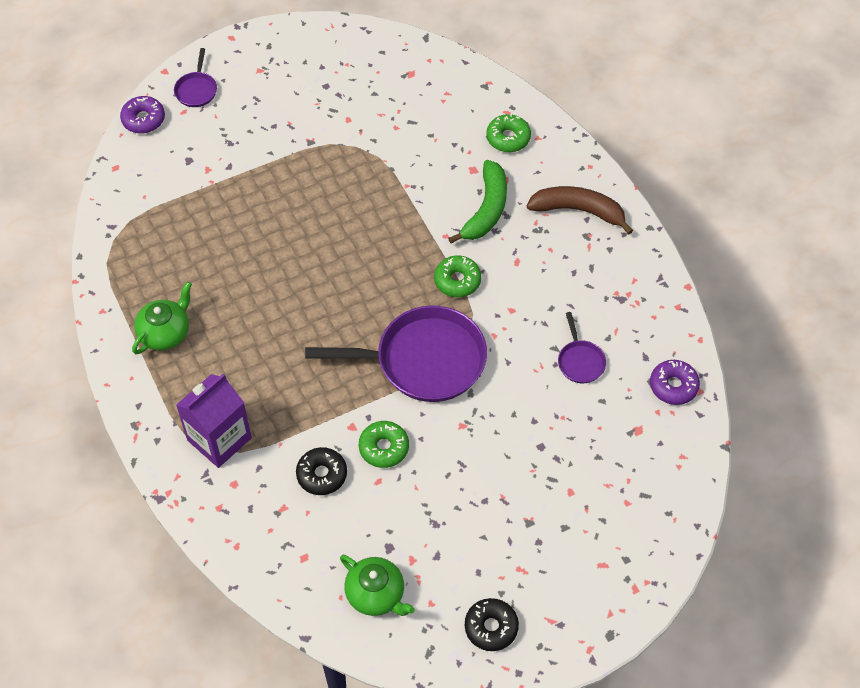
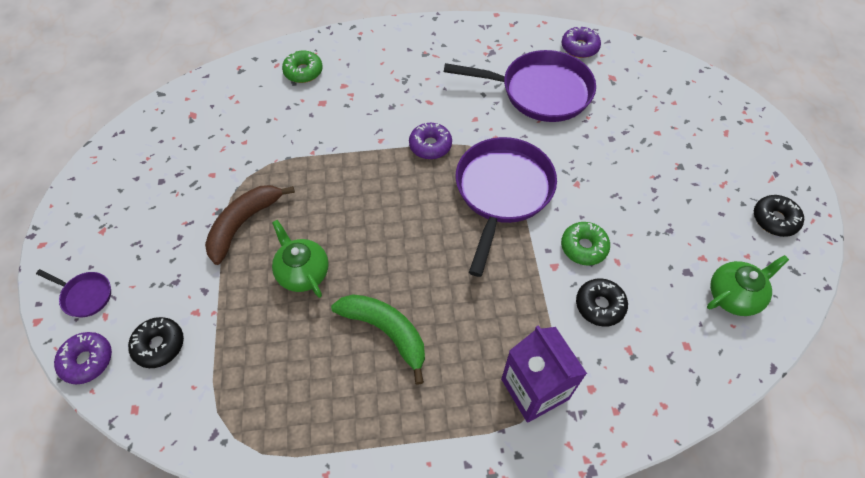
camera: 70 degrees left, 0 degrees up
(165, 333) = (384, 410): green teapot -> green teapot (303, 272)
(171, 158) = (159, 345): none -> black donut
(457, 281) = (430, 145): green donut -> purple donut
(486, 209) = (367, 106): green banana -> green banana (386, 331)
(578, 211) = (398, 51): brown banana -> brown banana (243, 224)
(580, 361) = (539, 92): purple pan -> purple pan, size x2.24

